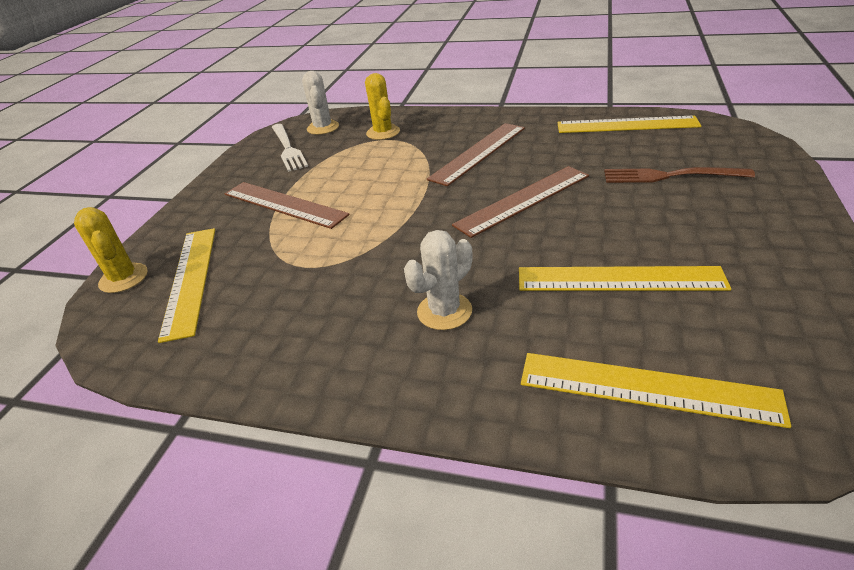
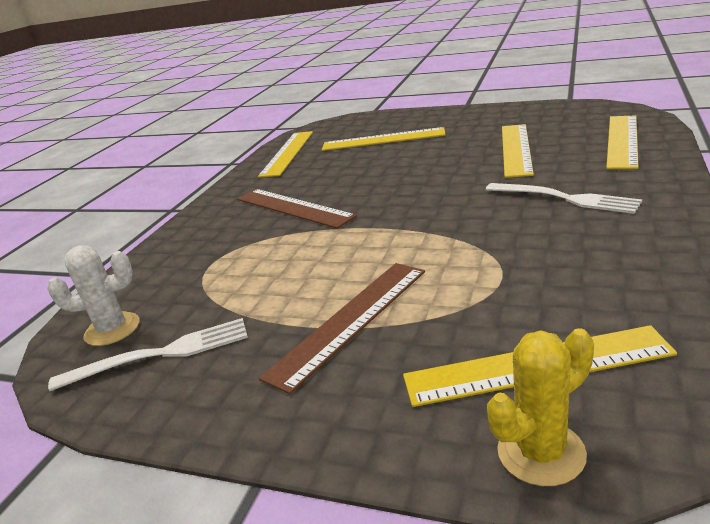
camera: 85 degrees left, 10 degrees down
(383, 132) = (185, 271): yellow cactus -> none
(444, 311) = (565, 198): white cactus -> white fork
(523, 200) = (398, 182): brown ruler -> none
(669, 176) = (383, 139): brown fork -> yellow ruler

